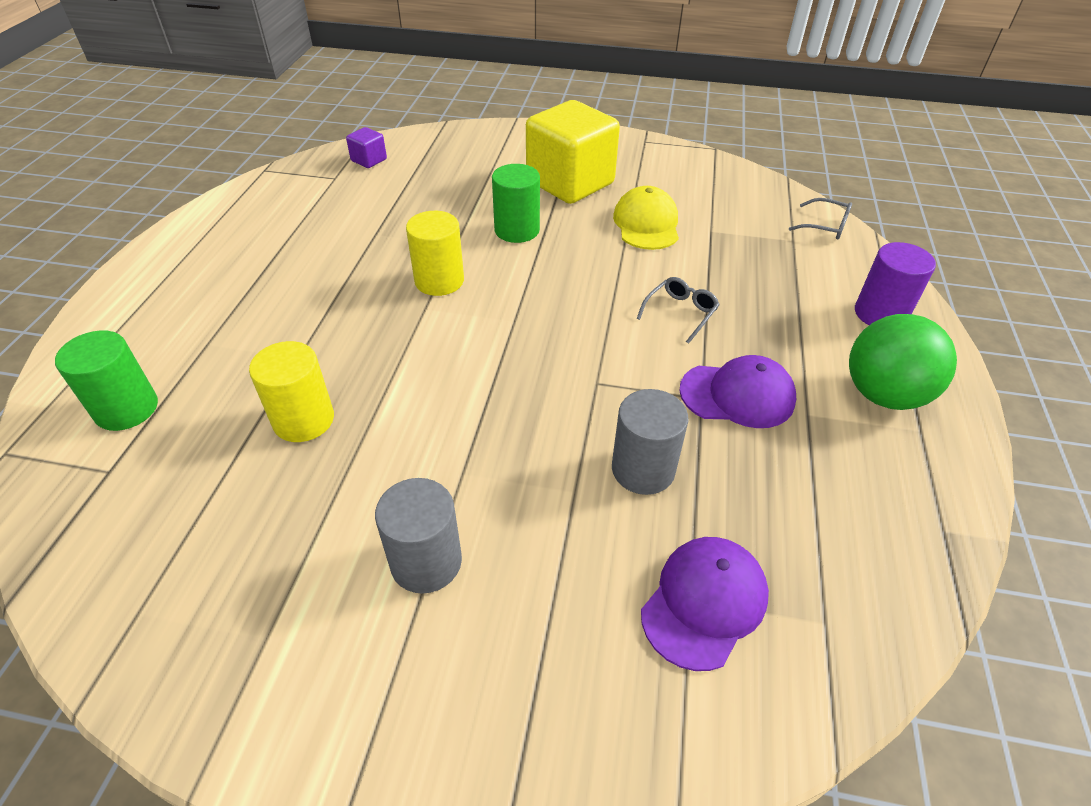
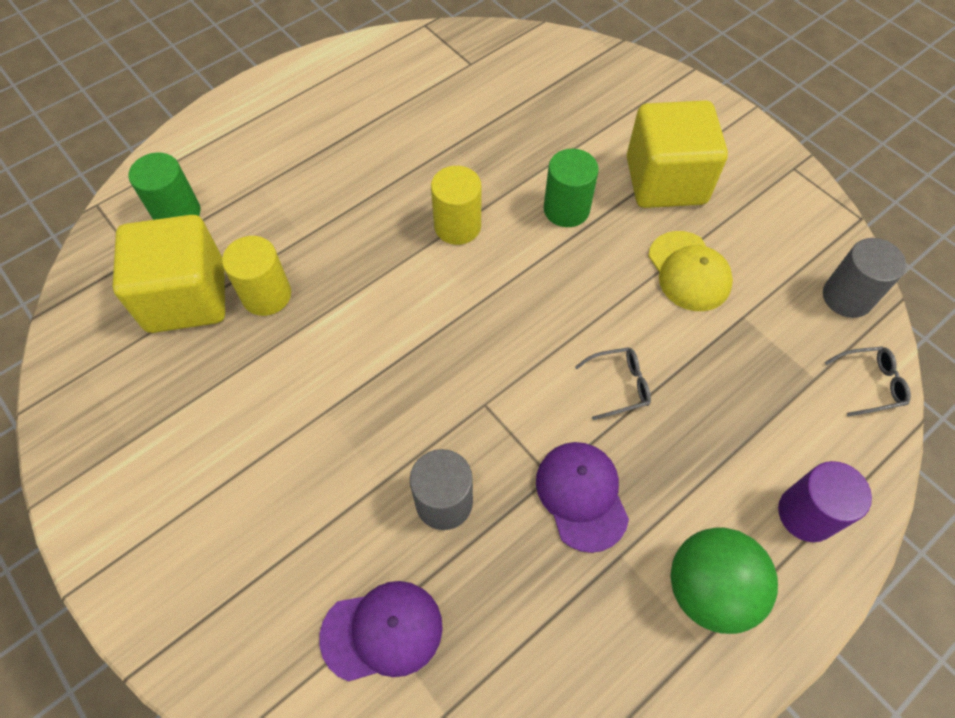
camera: 40 degrees right, 15 degrees up
(210, 470) = (186, 297): none -> yellow cube
(369, 160) = (514, 57): purple cube -> none
(426, 562) = (248, 461): grey cylinder -> grey cylinder (847, 297)
(646, 224) = (689, 271): yellow cap -> yellow cap turned 120 degrees clockwise
(737, 395) = (581, 495): purple cap -> purple cap turned 150 degrees counterclockwise
(825, 226) = (870, 384): grey glasses -> grey glasses turned 75 degrees counterclockwise

